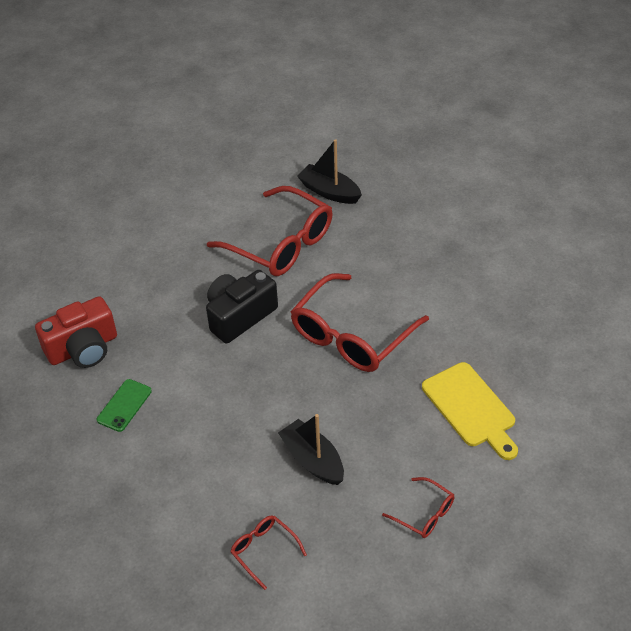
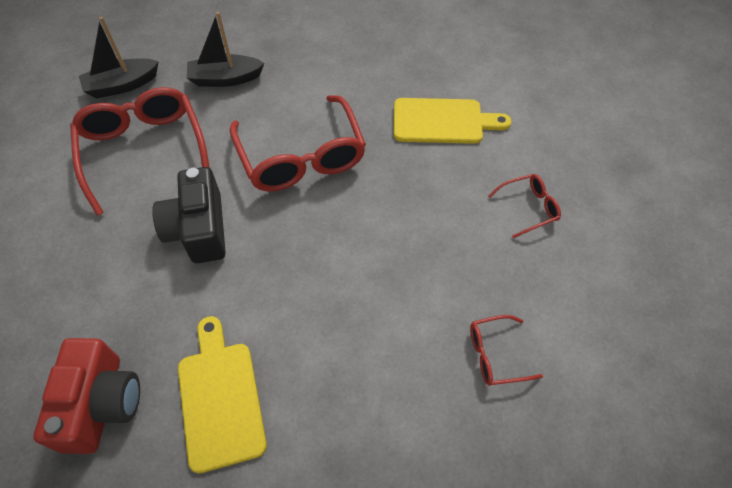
camera: 60 degrees left, 10 degrees up
(124, 405) = (220, 398): green phone -> yellow cutting board
(281, 243) = (144, 151): red glasses -> red glasses turned 90 degrees counterclockwise
(313, 460) = (417, 259): black boat -> black boat (225, 79)

